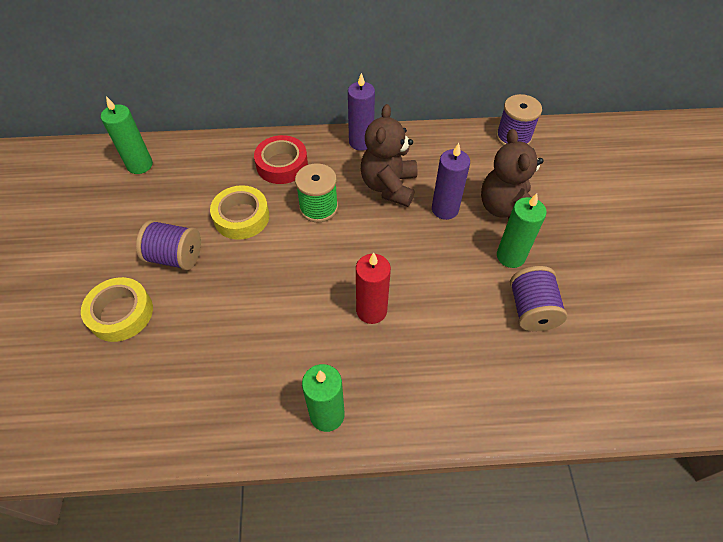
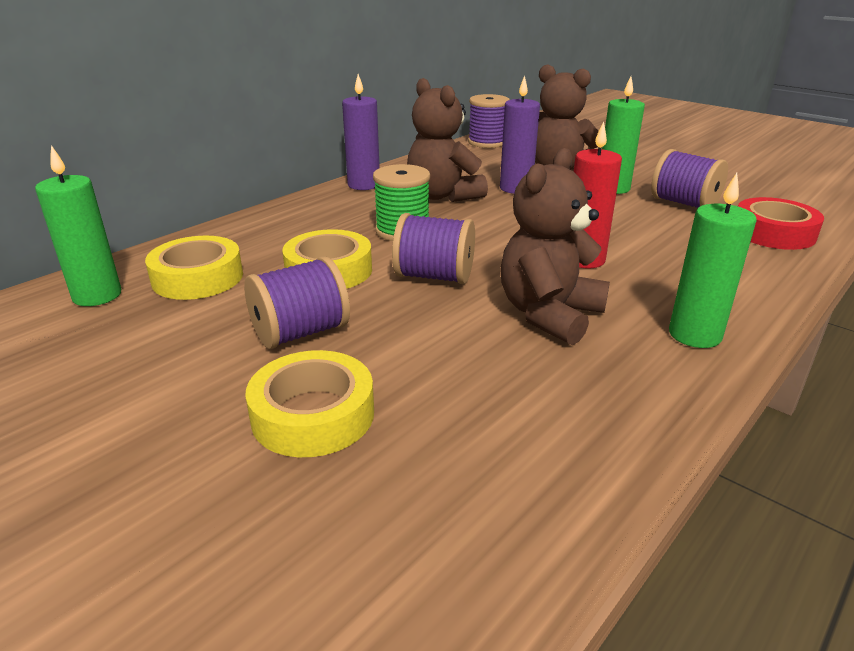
camera: 45 degrees left, 25 degrees down
(186, 180) = (197, 278): none -> yellow tape
(278, 261) = (434, 276): none -> purple spool
(282, 164) = (306, 224): red tape -> red tape (773, 233)
(285, 337) = (549, 314): none -> brown teddy bear

